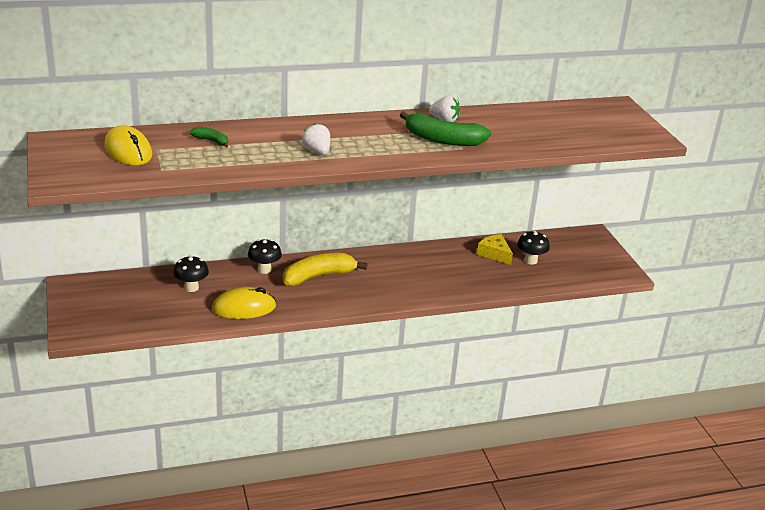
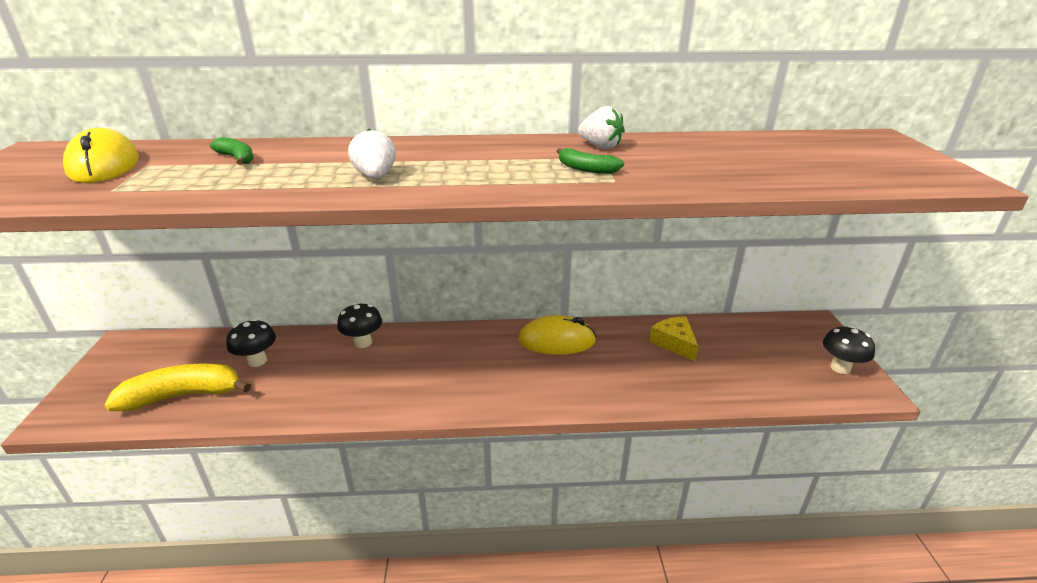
camera: 15 degrees right, 0 degrees up
(244, 308) = (302, 398): yellow mouse -> yellow mouse (556, 341)
(318, 276) = (426, 357): yellow banana -> yellow banana (184, 395)
(442, 140) = (586, 169): green banana -> green banana, size x0.49
(531, 261) = (724, 357): black mushroom -> black mushroom (840, 368)

